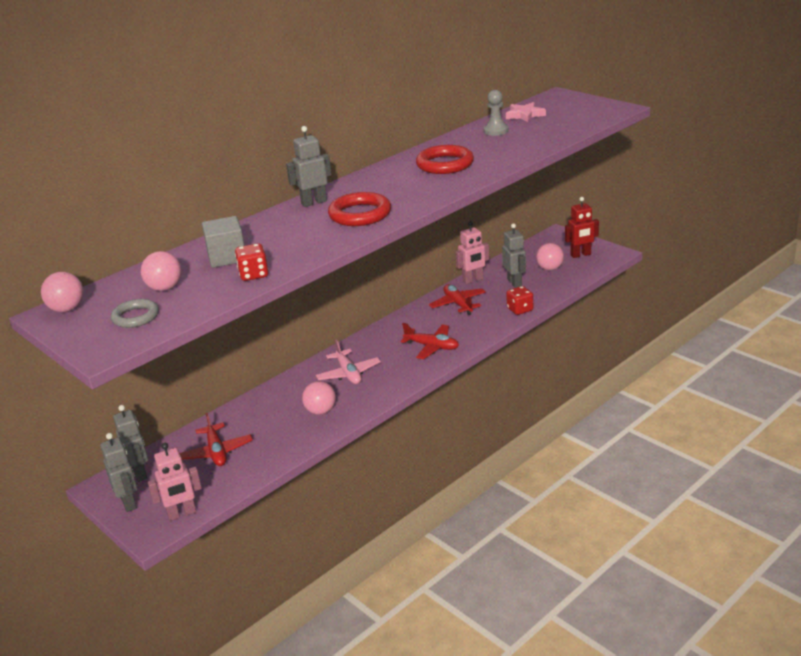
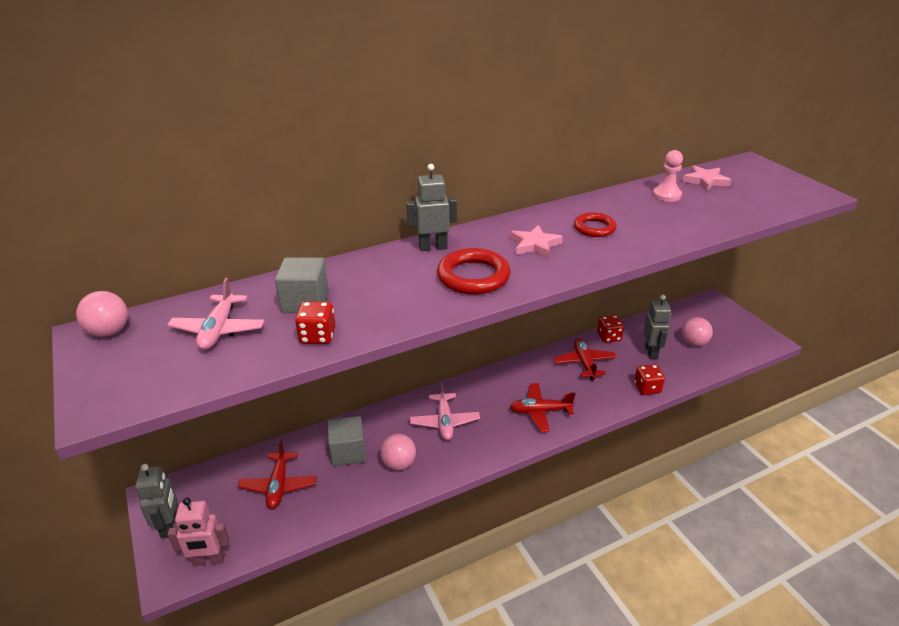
camera: 15 degrees right, 5 degrees up
(135, 317) = (163, 365): grey ring -> none
(140, 473) = (198, 489): grey robot -> none
(165, 288) = (218, 330): pink ball -> pink plane
(269, 415) = (348, 452): none -> grey cube
(400, 184) = (535, 245): none -> pink star
(432, 347) = (540, 411): red plane -> red plane turned 135 degrees clockwise
(445, 164) = (594, 228): red ring -> red ring, size x0.64
(473, 280) = (609, 337): pink robot -> red dice
(496, 131) = (666, 195): grey pawn -> pink pawn
(580, 255) = (732, 334): red robot -> none

